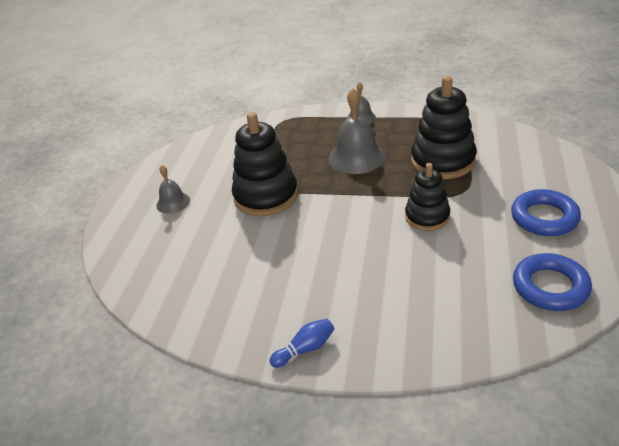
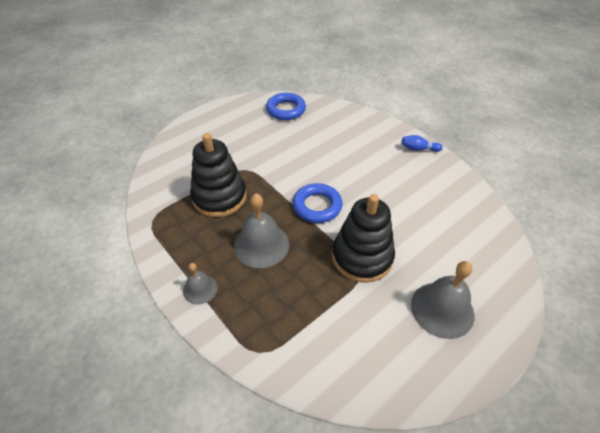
camera: 145 degrees left, 10 degrees up
(173, 202) = (442, 309): grey bell -> grey bell, size x1.76
(427, 217) = (285, 169): black stacking toy -> none
(544, 218) = (236, 132): blue ring -> blue ring (317, 206)

